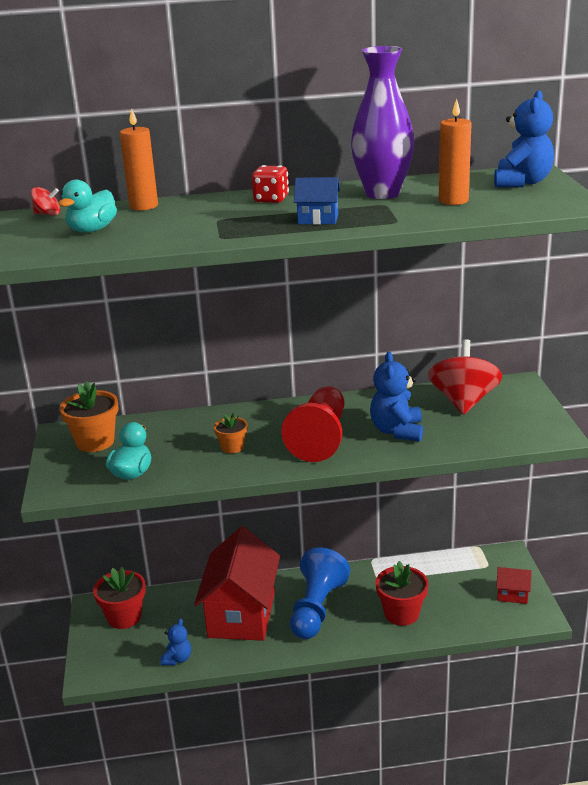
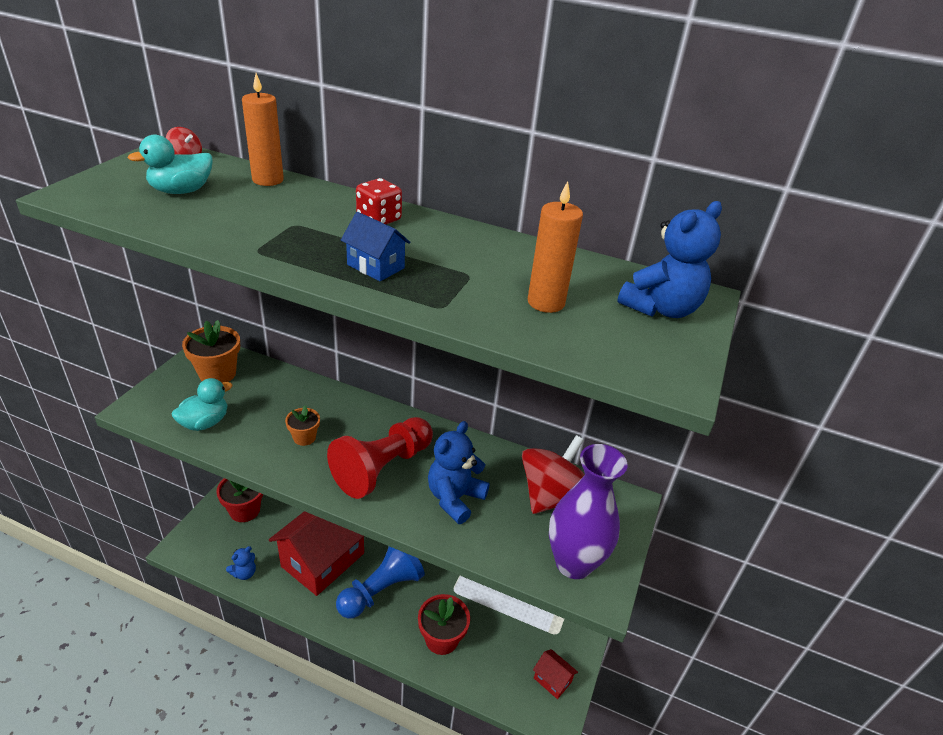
camera: 25 degrees right, 10 degrees up
(382, 193) = (491, 258): purple vase -> purple vase (573, 563)

